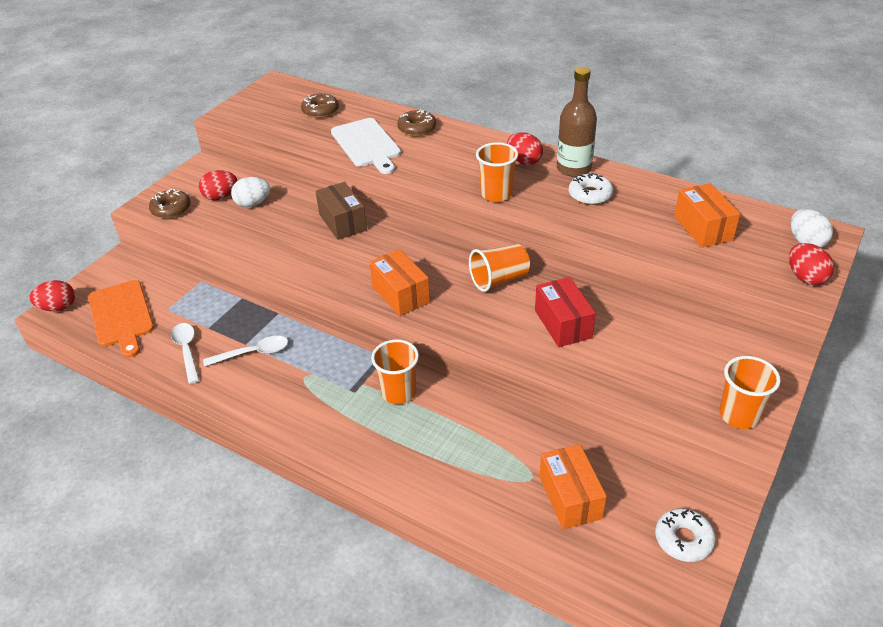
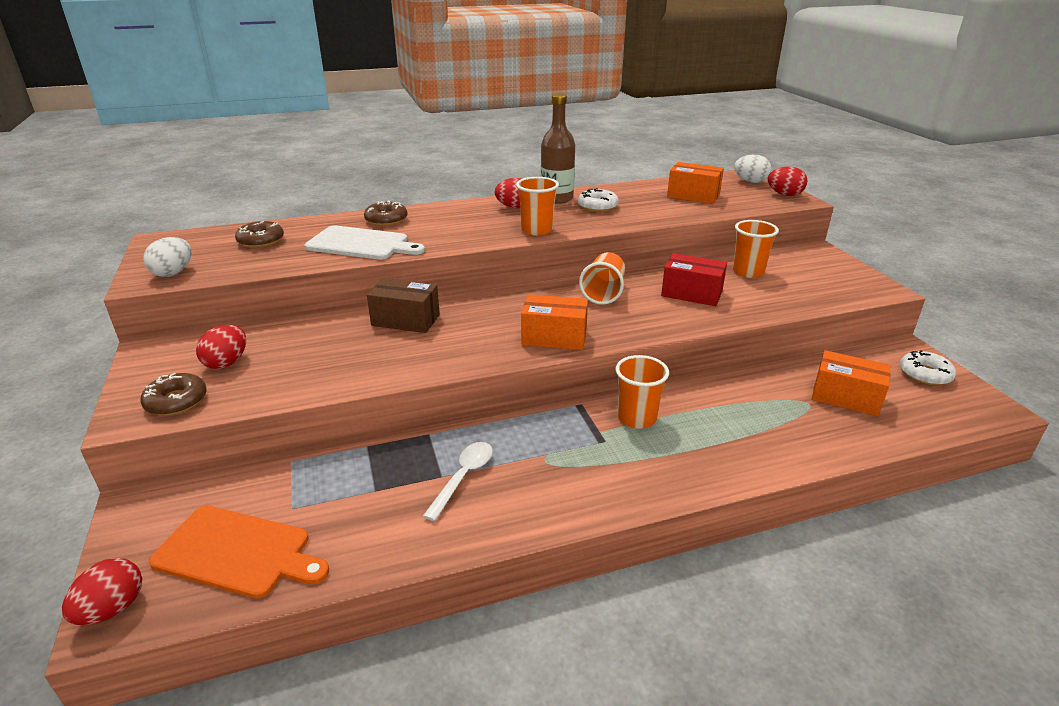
camera: 50 degrees left, 10 degrees down
(187, 351) = (387, 524): white spoon -> none
(253, 203) = (279, 350): white egg -> white egg (173, 273)
(739, 415) = (859, 283): orange cup -> orange cup (748, 272)

